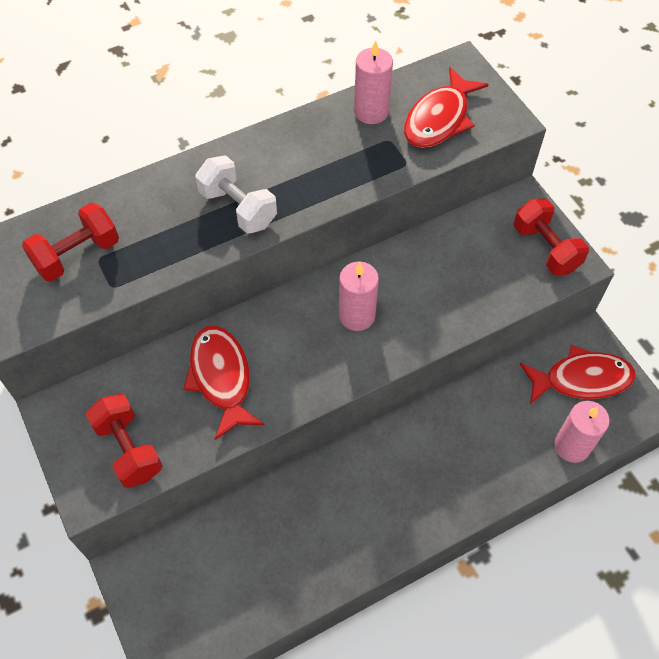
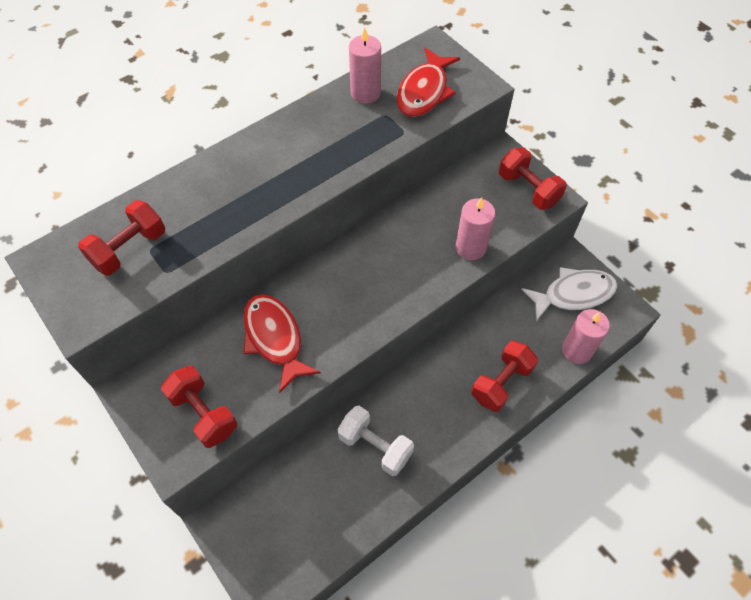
camera: 10 degrees left, 0 degrees up
(238, 208) = (266, 189): white dumbbell -> white dumbbell (375, 446)
(357, 315) = (382, 268): pink candle -> pink candle (470, 247)
(475, 469) = (501, 383): none -> red dumbbell
(581, 379) = (573, 294): red fish -> white fish

